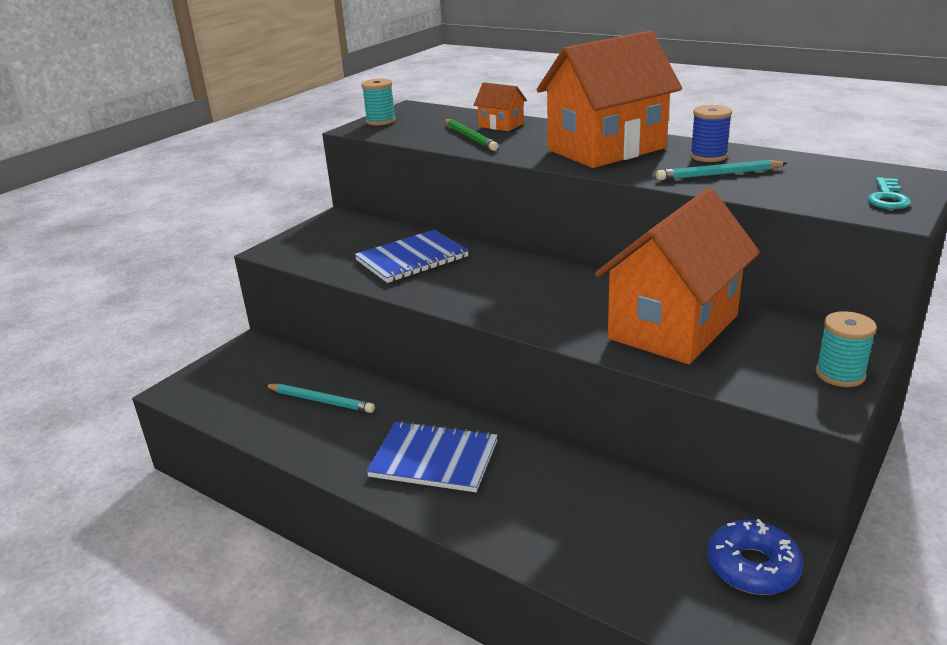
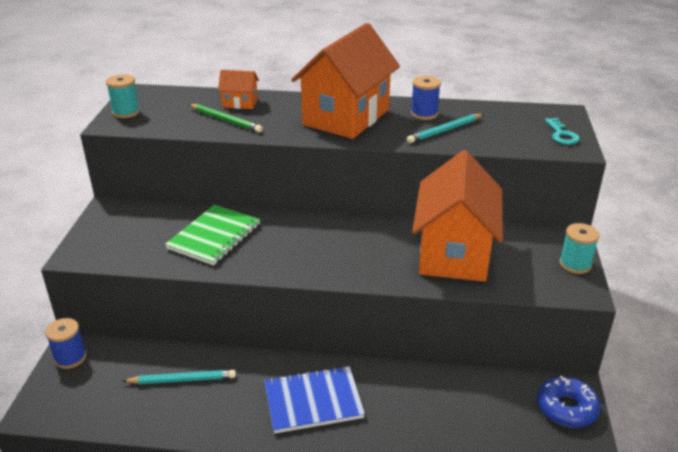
camera: 30 degrees left, 5 degrees up
(239, 354) = (70, 358): none -> blue spool
(412, 259) = (214, 236): blue notebook -> green notebook

